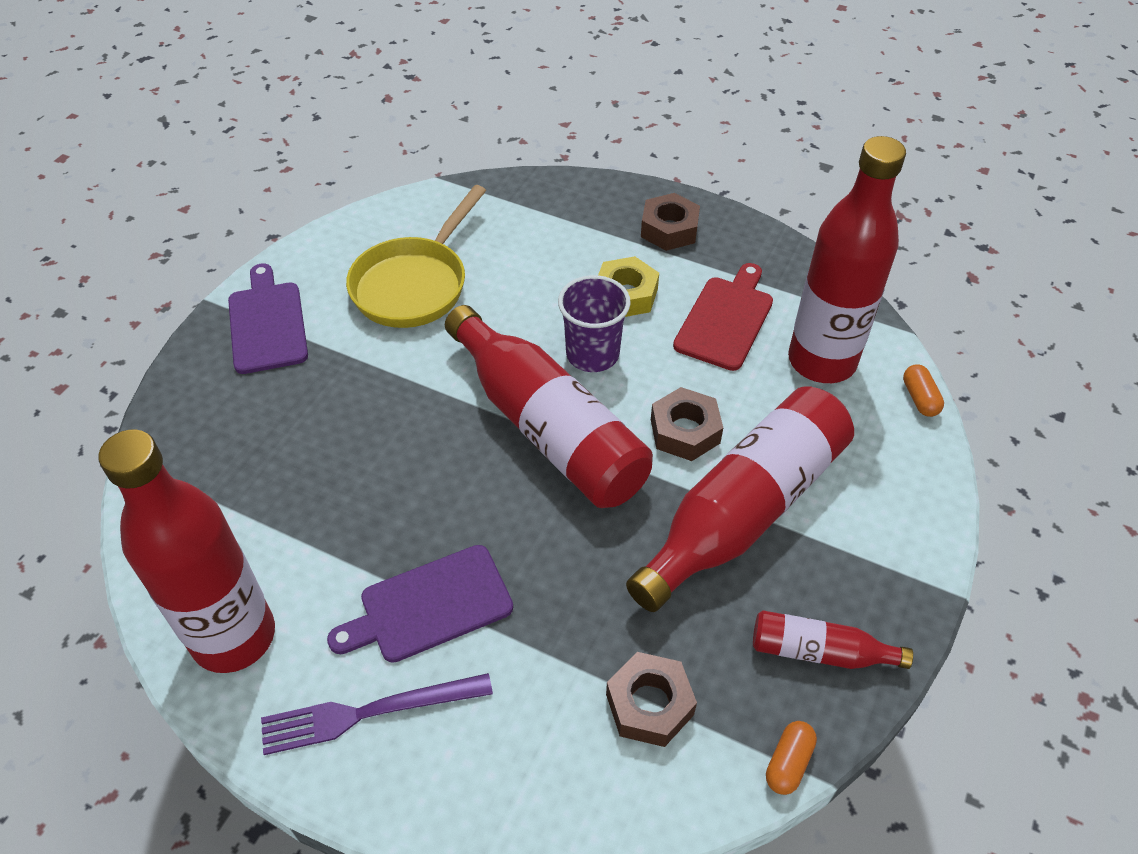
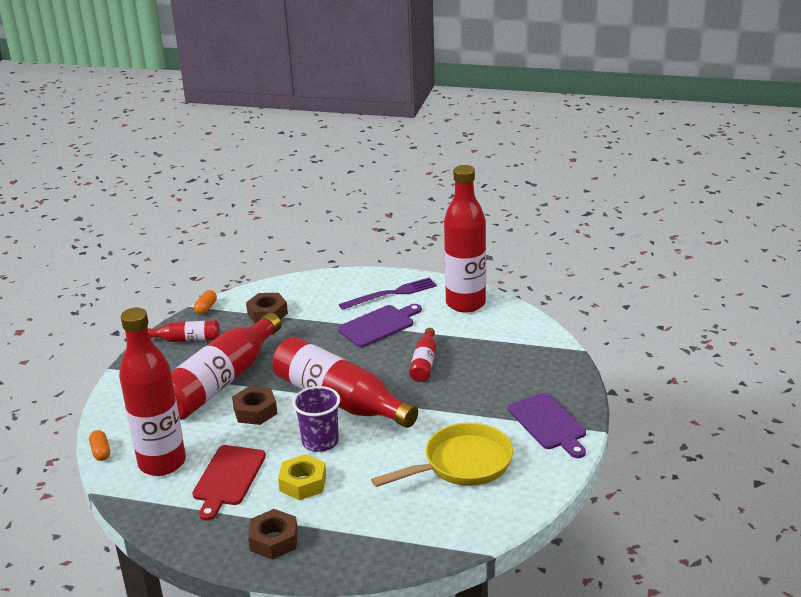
camera: 170 degrees right, 20 degrees down
(386, 481) = (424, 363): none -> red bottle
(414, 284) = (461, 464): yellow pan -> yellow pan turned 45 degrees clockwise

